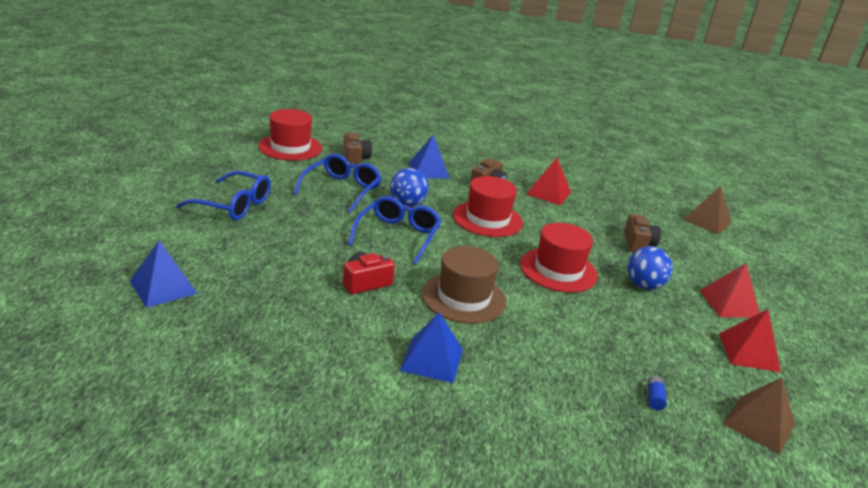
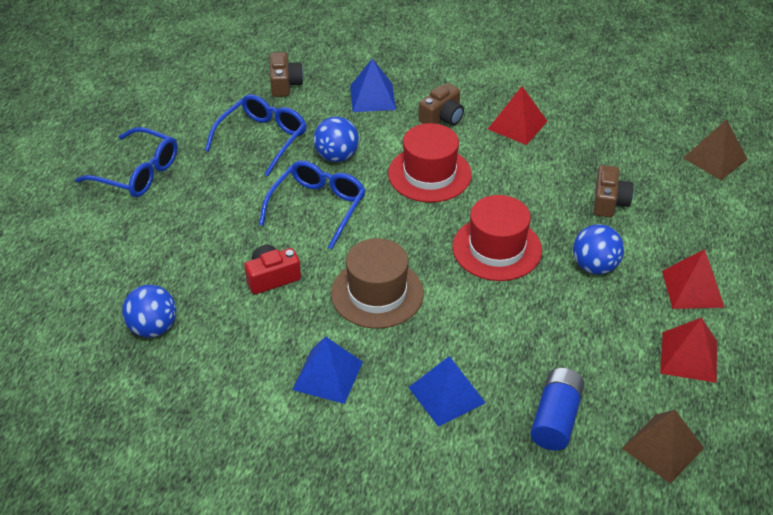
camera: 10 degrees right, 15 degrees up
(163, 287) = (62, 293): blue pyramid -> blue pyramid (446, 395)
(255, 317) = (153, 328): none -> blue ball
(290, 147) = (208, 72): red hat -> none
(654, 398) = (556, 418): blue battery -> blue battery, size x2.17

